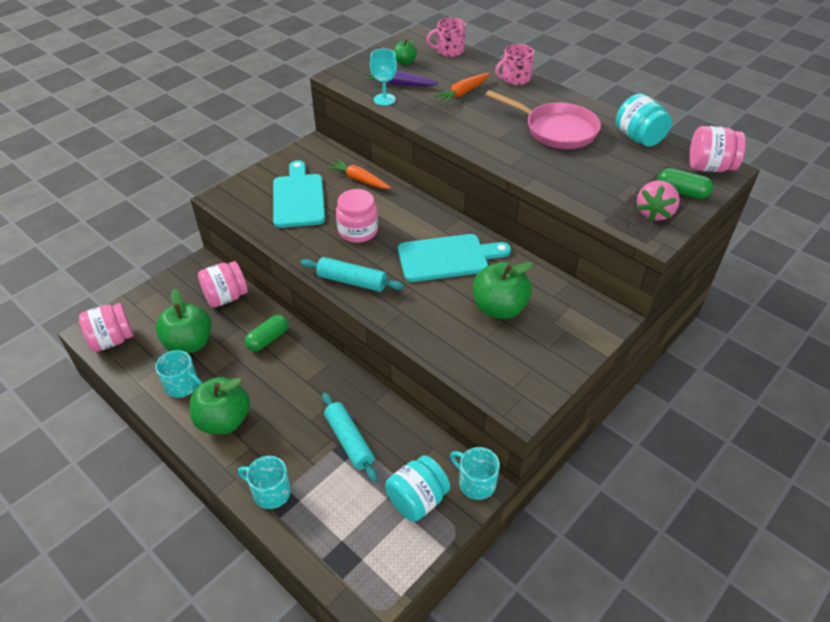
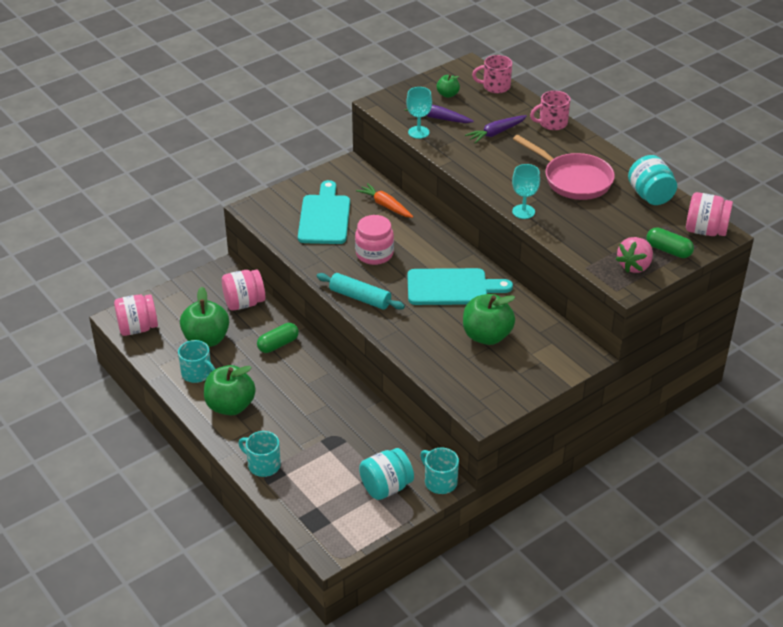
camera: 10 degrees right, 5 degrees down
(349, 441) = (336, 436): turquoise rolling pin -> none
(463, 93) = (496, 133): orange carrot -> purple carrot
(516, 168) = (523, 211): none -> turquoise goblet

